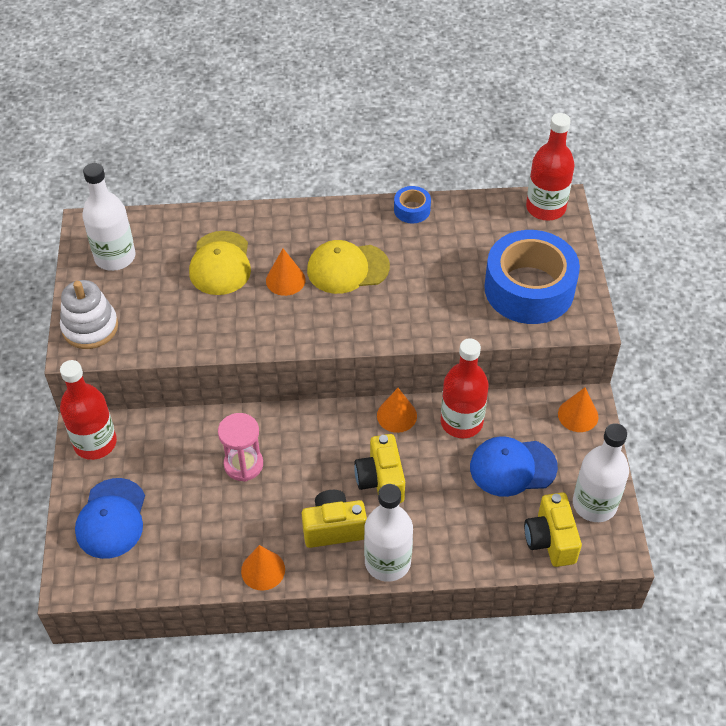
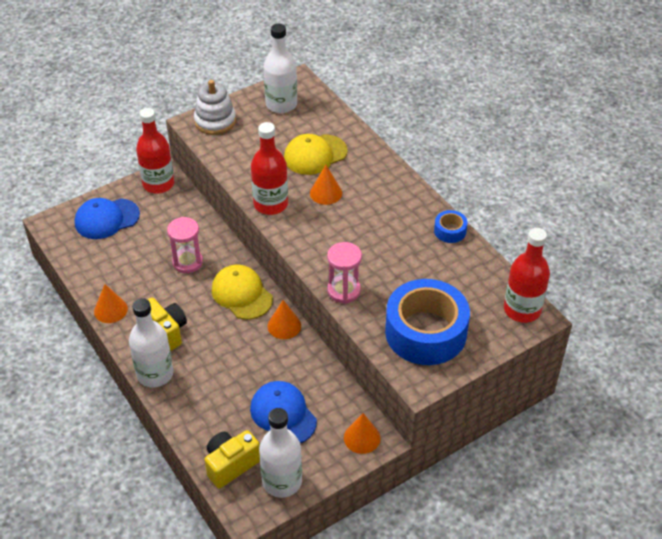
camera: 60 degrees right, 5 degrees down
(347, 268) = (362, 220): yellow cap -> yellow cap (242, 294)
(381, 480) = (221, 341): yellow camera -> none
(434, 327) = (344, 291): none -> pink hourglass
(461, 422) = (304, 366): red bottle -> red bottle (270, 204)

